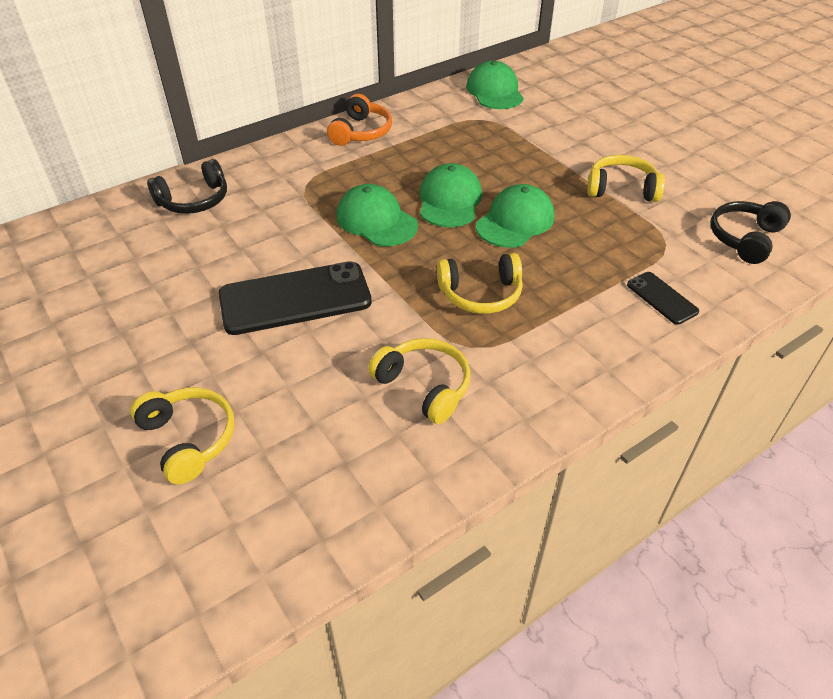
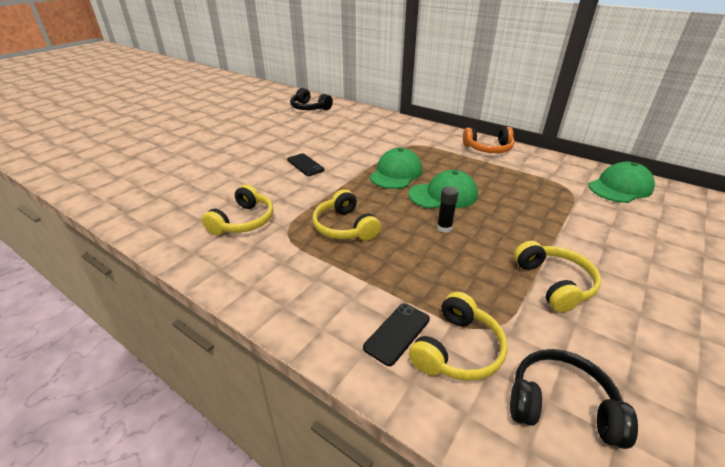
camera: 70 degrees right, 10 degrees down
(189, 439) = (193, 163): yellow headphones -> yellow headphones (457, 350)
(194, 200) = (370, 122): black headphones -> black headphones (309, 108)
(295, 299) = (305, 165): black phone -> black phone, size x0.49
(515, 221) = (444, 228): green cap -> black glue stick

